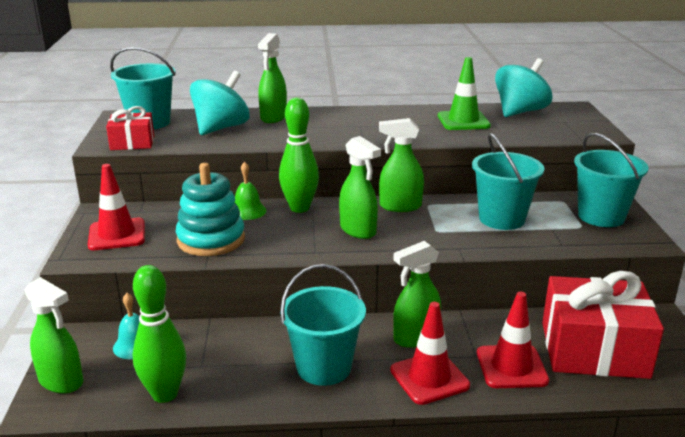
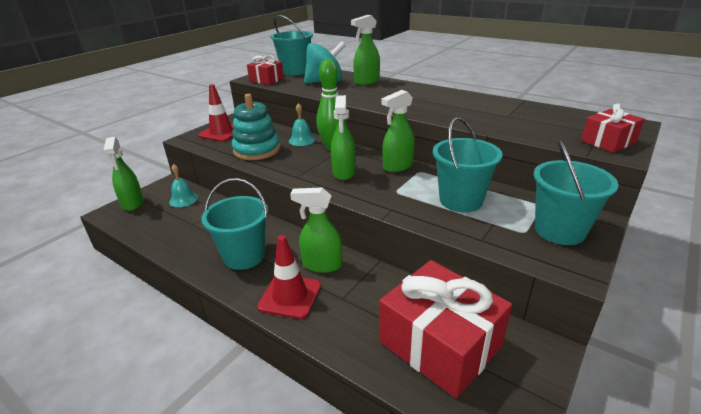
camera: 40 degrees right, 5 degrees up
(165, 394) = (157, 231): green bowling pin -> none
(247, 211) = (302, 140): green bell -> turquoise bell
(400, 206) = (397, 166): green spray bottle -> green spray bottle turned 75 degrees counterclockwise
(463, 121) = (499, 112): green traffic cone -> none
(511, 367) = (354, 320): red traffic cone -> none
(520, 112) = (566, 116): turquoise spinning top -> none
(581, 127) = (608, 141): none -> red gift

